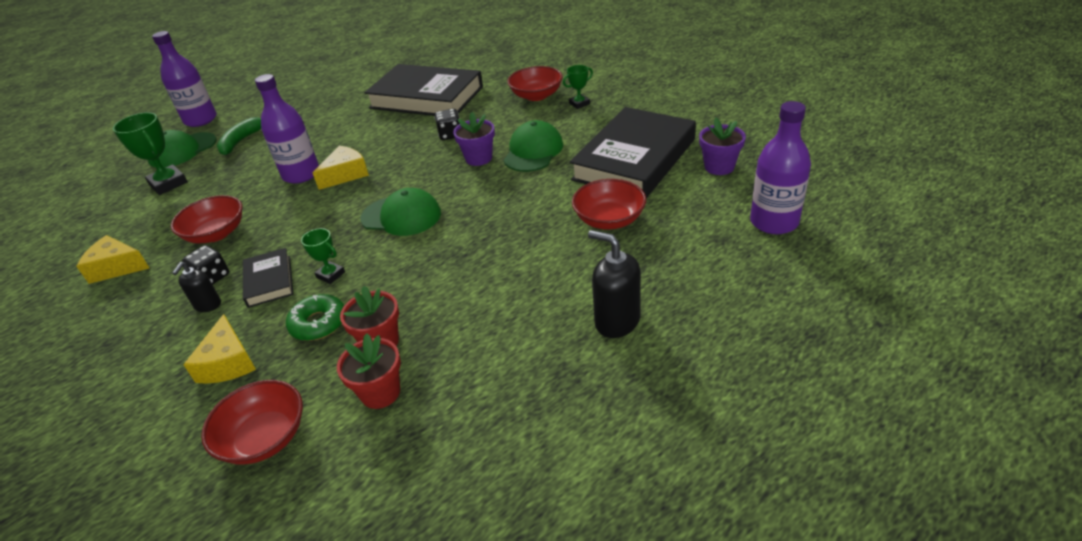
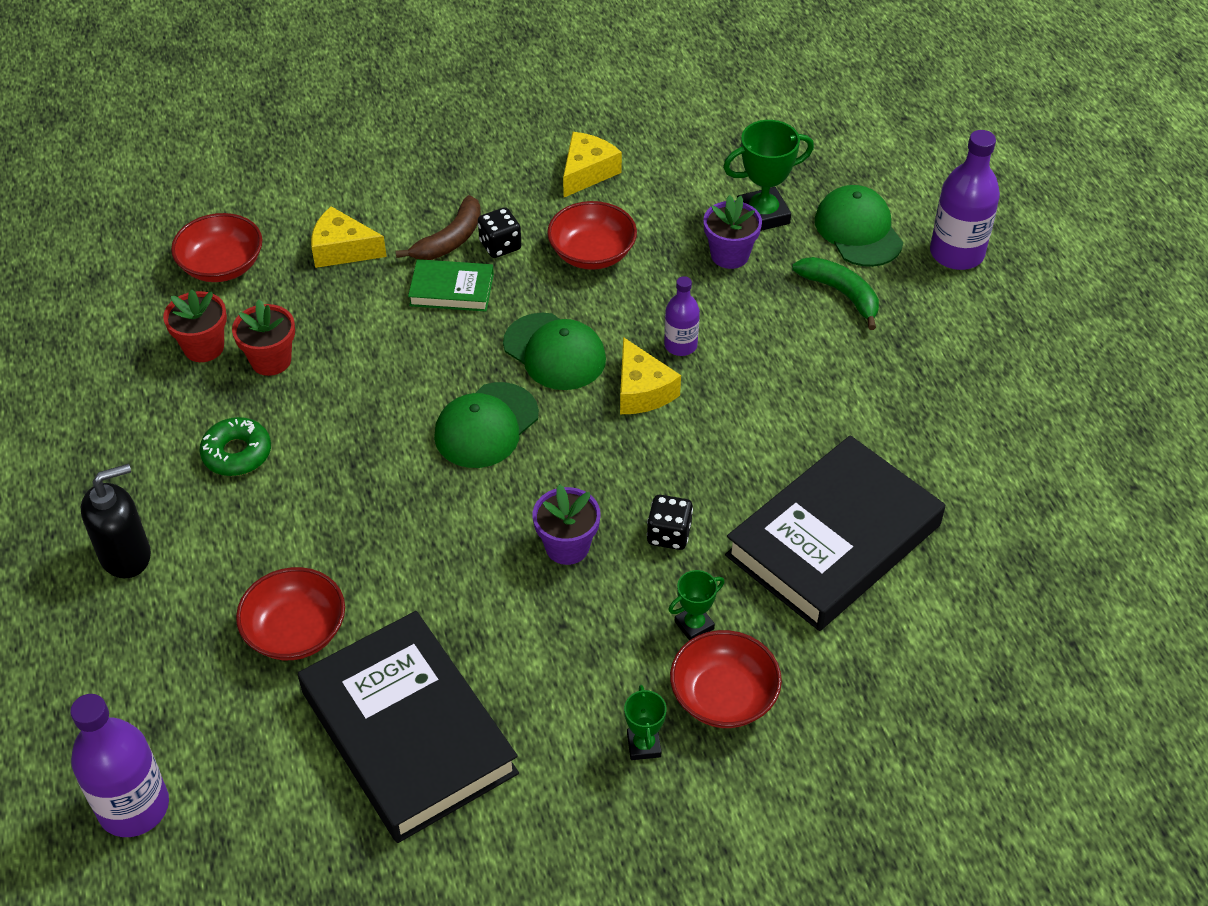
camera: 110 degrees right, 10 degrees up
(208, 305) = (450, 240): black soap dispenser -> brown banana
(269, 281) = (451, 290): black book -> green book
(301, 174) = (680, 345): purple bottle -> purple bottle, size x0.58
(318, 323) = (342, 319): green donut -> green donut (237, 453)
(330, 275) = (418, 341): green trophy -> green trophy (694, 625)
(533, 151) = (534, 618): green cap -> green cap (554, 352)
(719, 167) = (300, 828): purple flower pot -> purple flower pot (729, 255)

